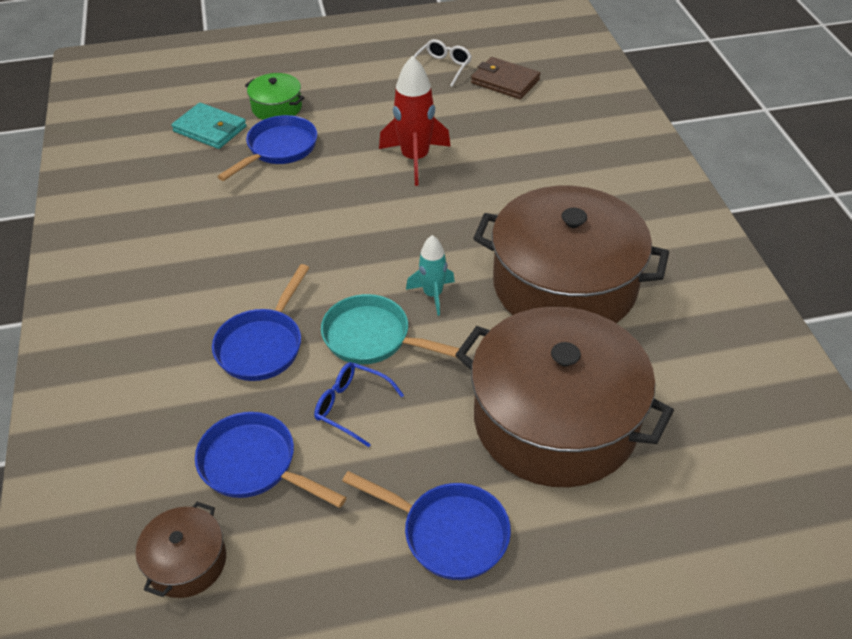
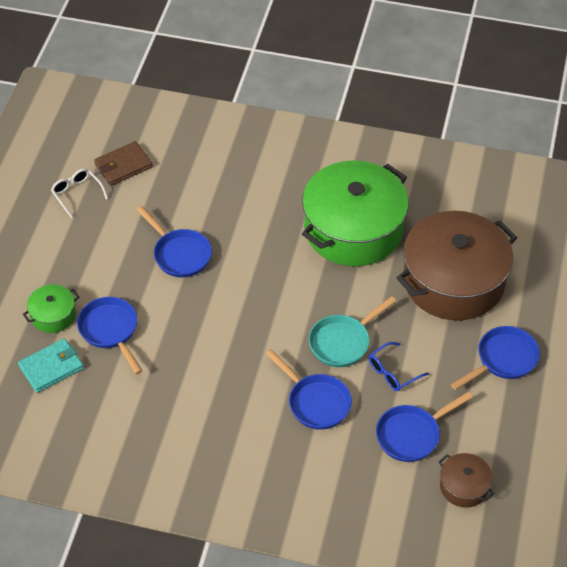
camera: 65 degrees left, 5 degrees up
(415, 159) = (179, 254): red rocket -> blue pan
(433, 295) = (323, 297): turquoise rocket -> none
(564, 285) = (353, 229): brown pot -> green pot

